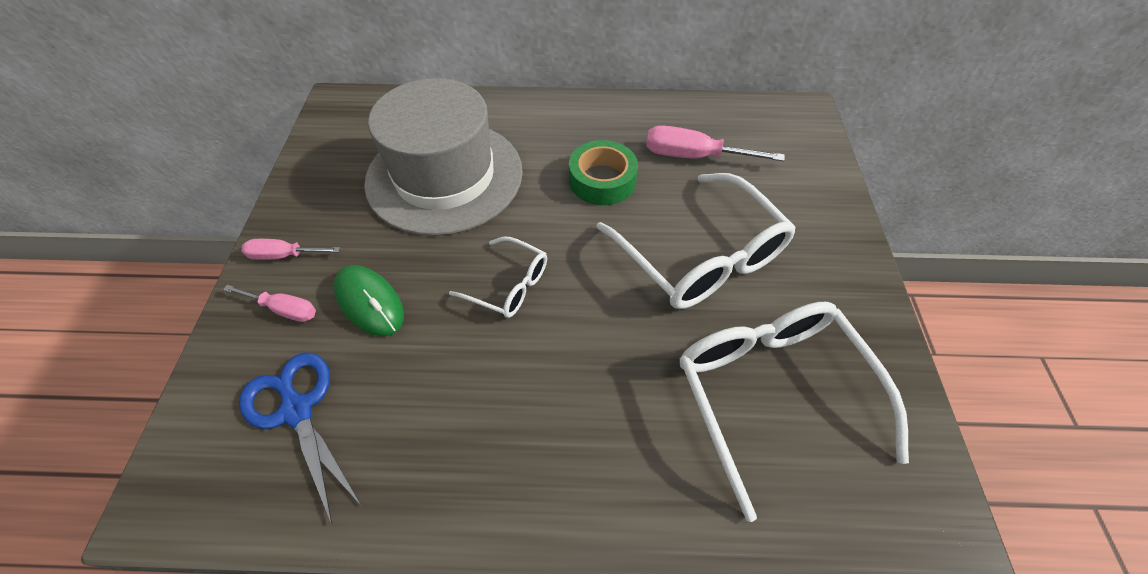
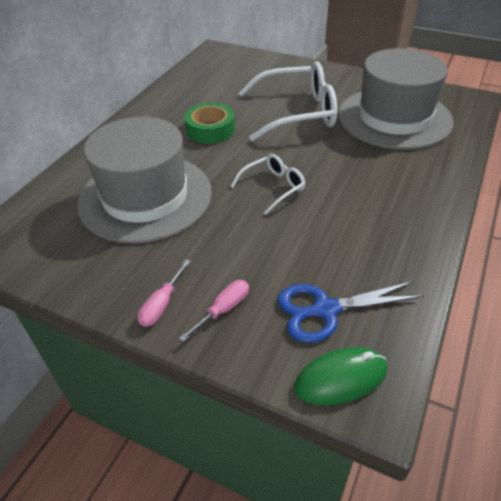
camera: 65 degrees left, 10 degrees down
(370, 302) = (247, 257): green mouse -> green mouse (340, 378)
(694, 156) = (219, 93): pink screwdriver -> none
(771, 393) = (394, 118): white glasses -> grey hat

